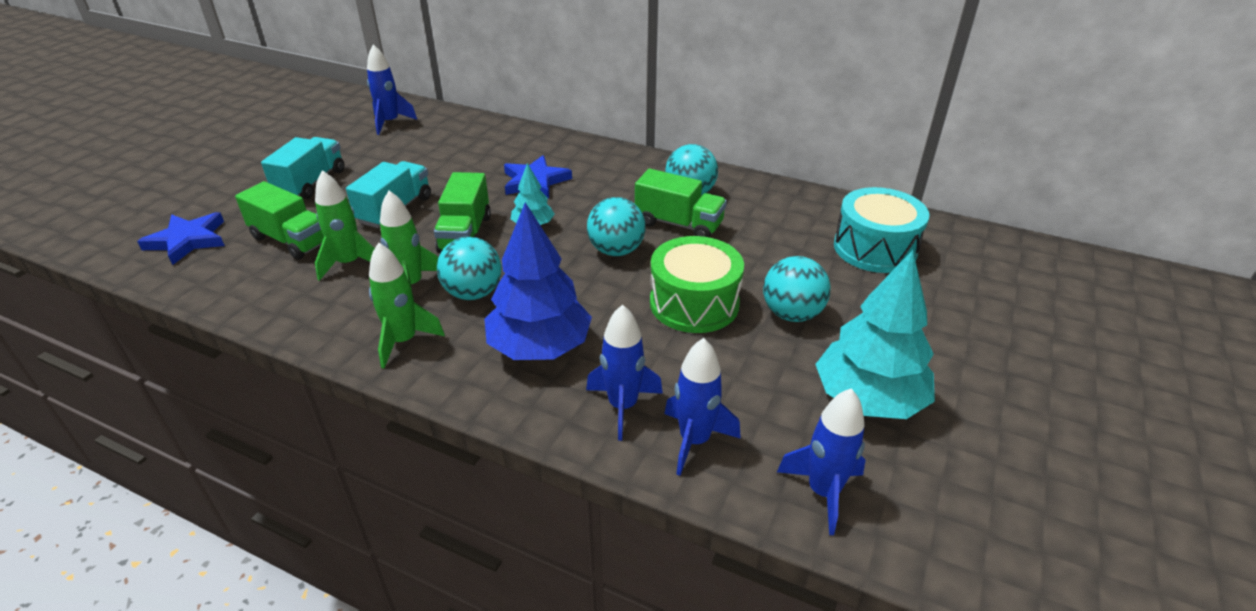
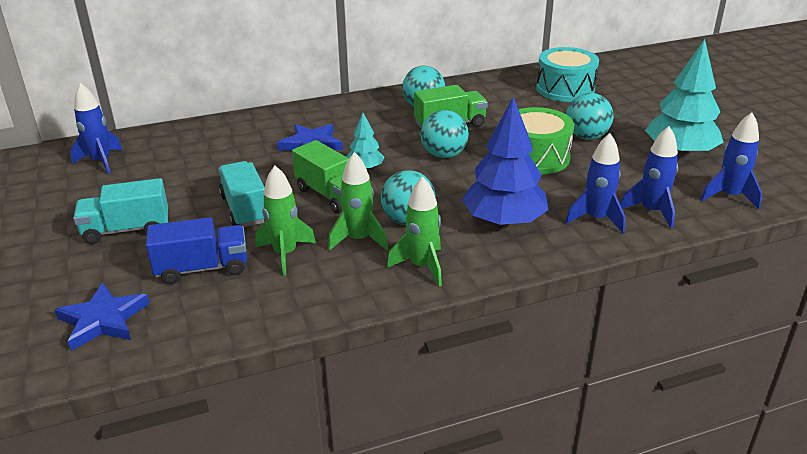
camera: 45 degrees left, 5 degrees down
(291, 240) = (202, 268): green truck -> blue truck
(311, 183) = (127, 230): turquoise truck -> turquoise truck turned 75 degrees counterclockwise

